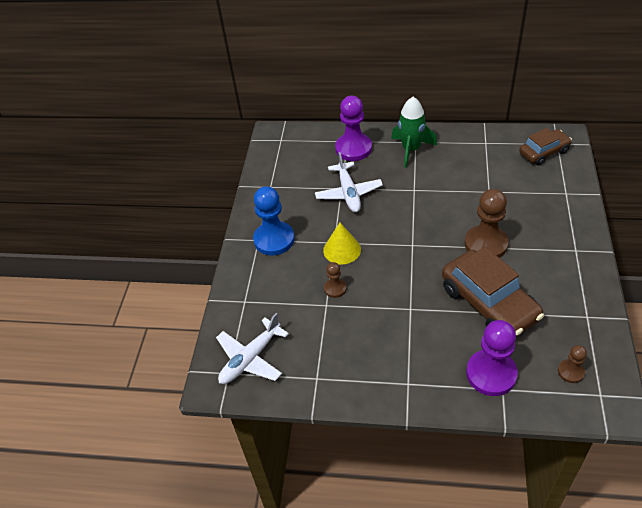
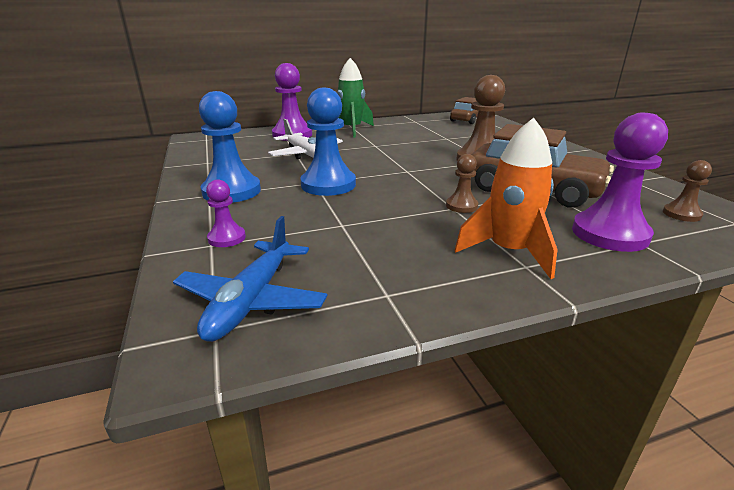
camera: 30 degrees left, 20 degrees down
(250, 358) = (251, 301): white plane -> blue plane
(255, 297) = (227, 238): none -> purple pawn
(335, 288) = (343, 210): brown pawn -> brown pawn (461, 206)
(342, 249) = (328, 185): yellow cone -> blue pawn
(408, 368) = (508, 252): none -> orange rocket

